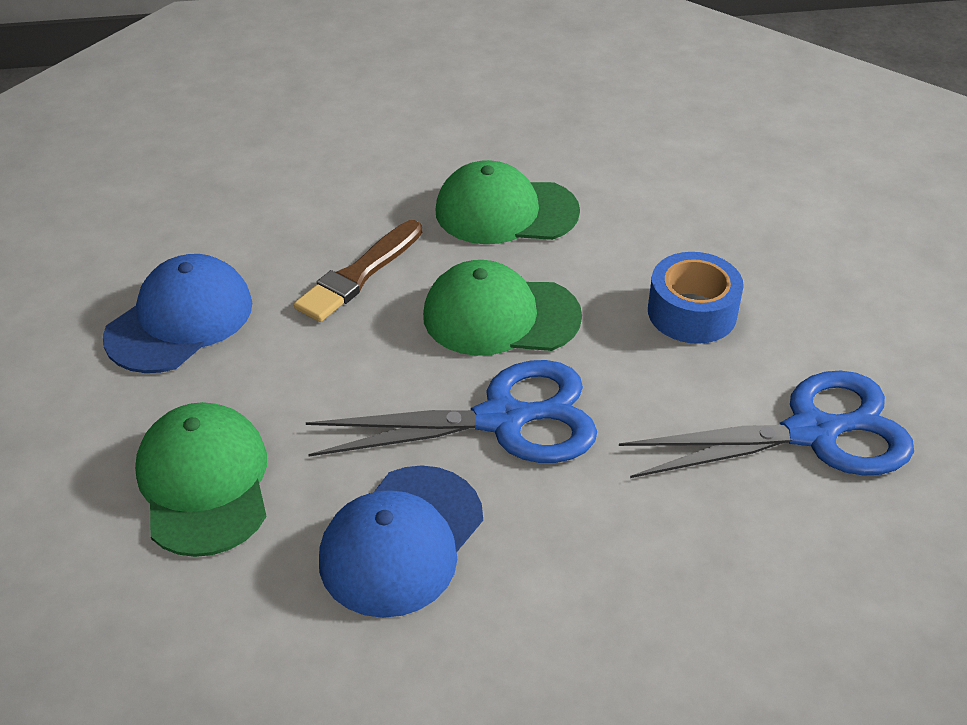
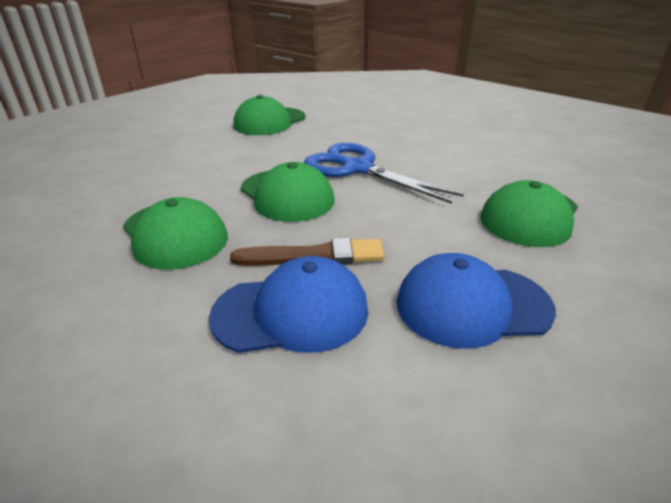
camera: 130 degrees left, 10 degrees down
(401, 540) = (453, 162): blue cap -> blue cap (291, 312)
(692, 312) = (219, 156): blue tape -> none
(811, 433) = (269, 122): blue scissors -> green cap

